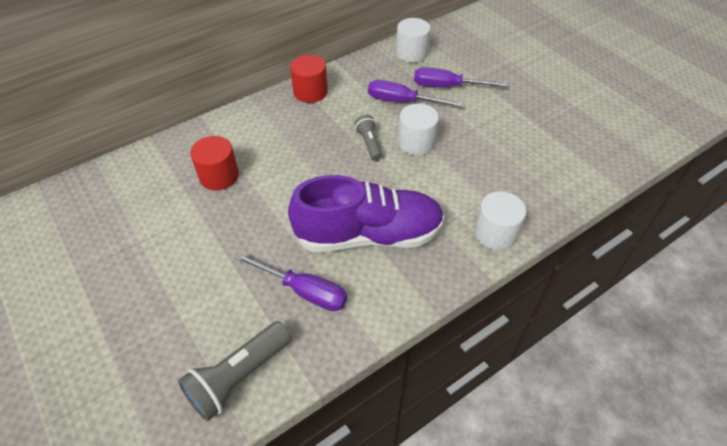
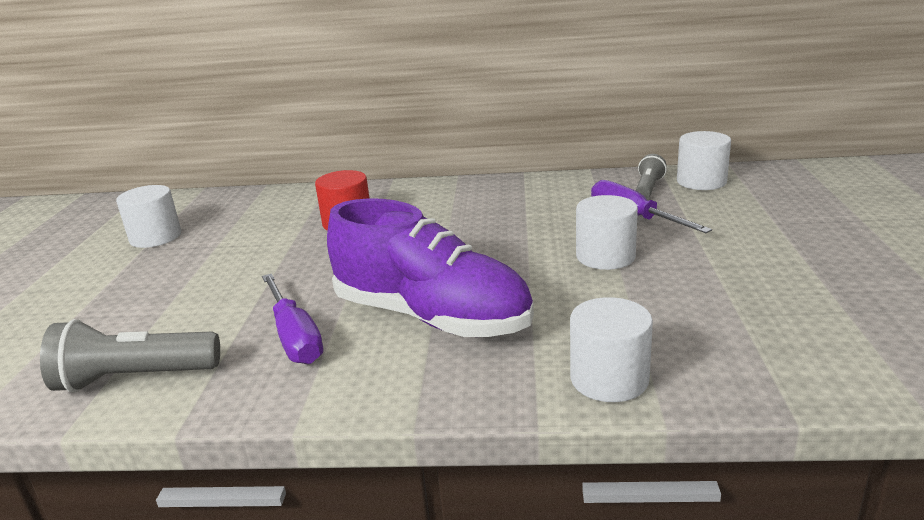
camera: 40 degrees right, 25 degrees down
(69, 256) = (155, 237): none -> white cylinder
(310, 92) = (528, 186): red cylinder -> none
(369, 143) = (541, 241): grey flashlight -> grey flashlight (648, 188)
(447, 87) = (717, 219): purple screwdriver -> none

